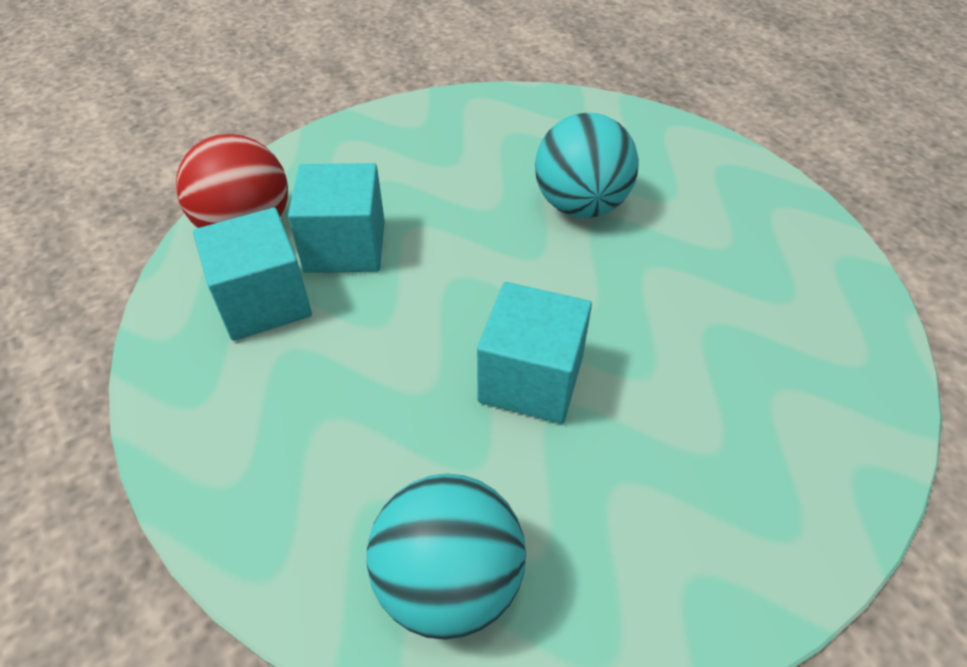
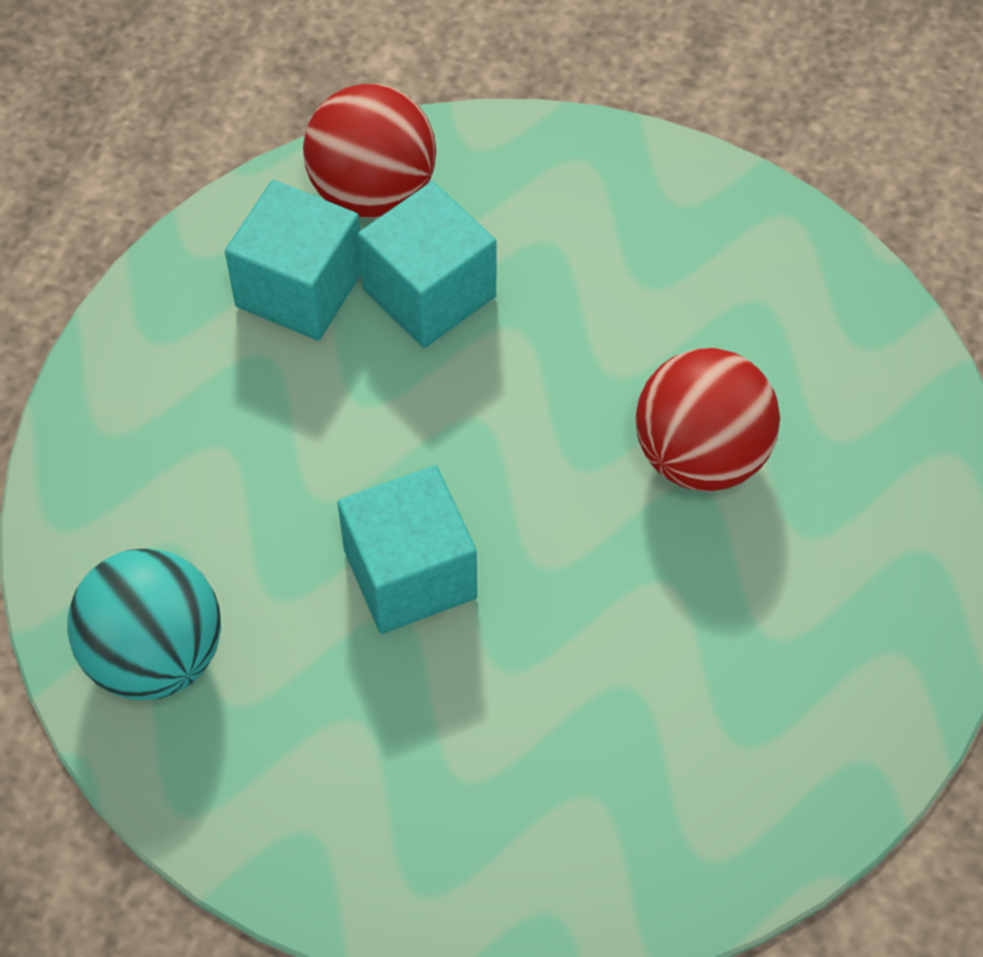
camera: 50 degrees right, 10 degrees up
(580, 205) = (701, 455): turquoise ball -> red ball

